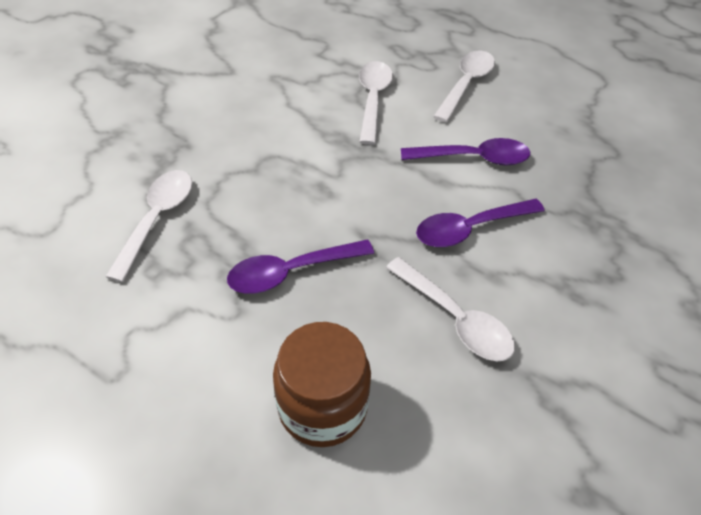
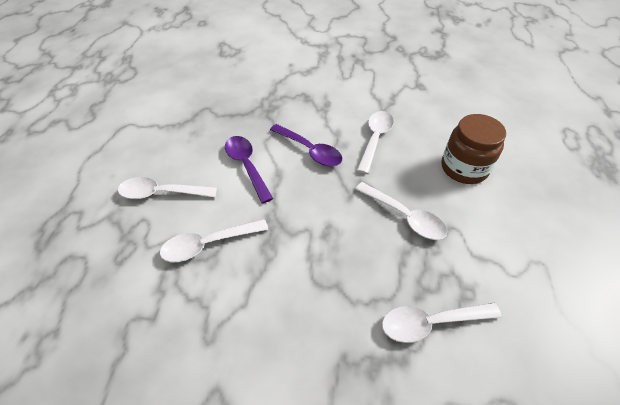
camera: 115 degrees left, 0 degrees up
(291, 272) = (405, 217): purple spoon -> white spoon

